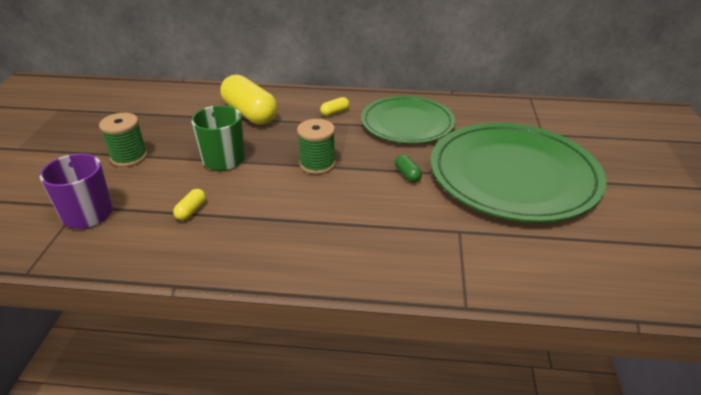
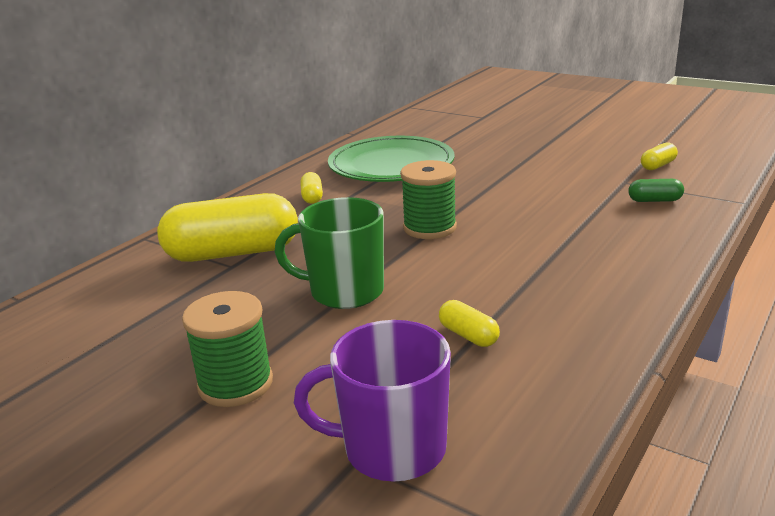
camera: 60 degrees left, 10 degrees down
(407, 174) = (501, 184): green capsule -> green capsule (654, 200)
(512, 244) = (658, 165): none -> yellow capsule
(513, 175) = (545, 142): green plate -> none

